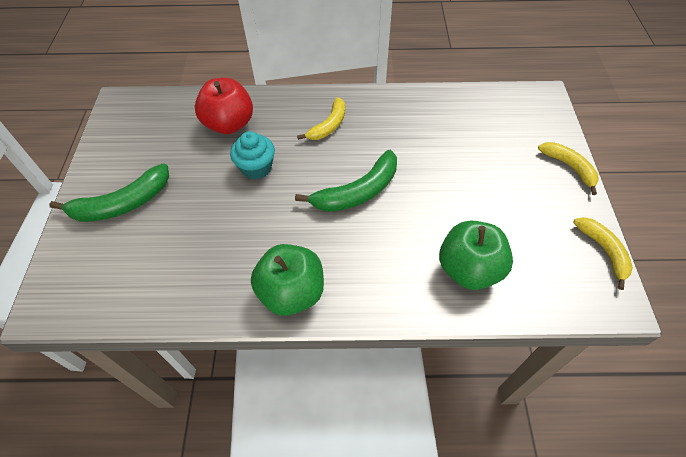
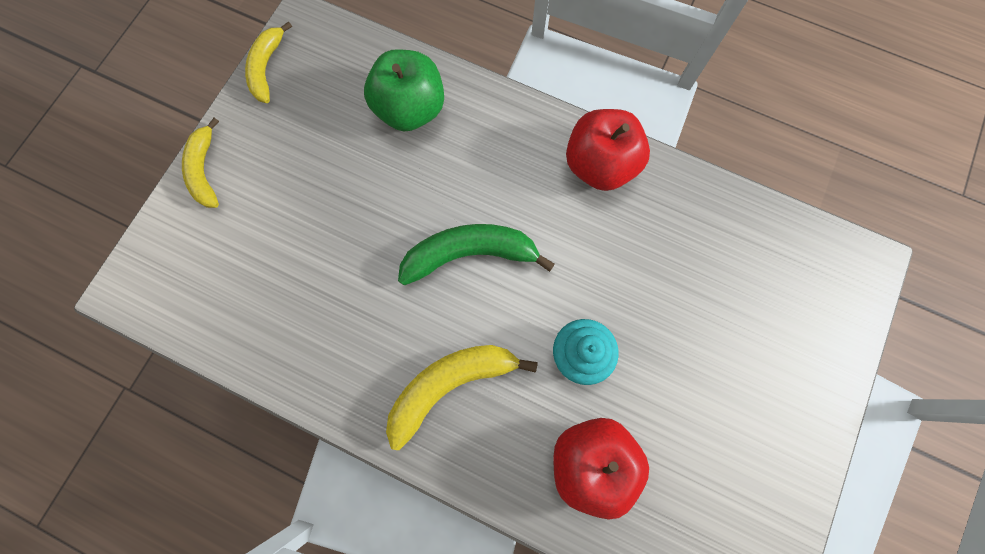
camera: 155 degrees left, 20 degrees up
(123, 204) = (768, 375): green banana -> none
(291, 293) = (599, 165): green apple -> red apple
(329, 125) = (449, 385): yellow banana -> yellow banana, size x1.51

